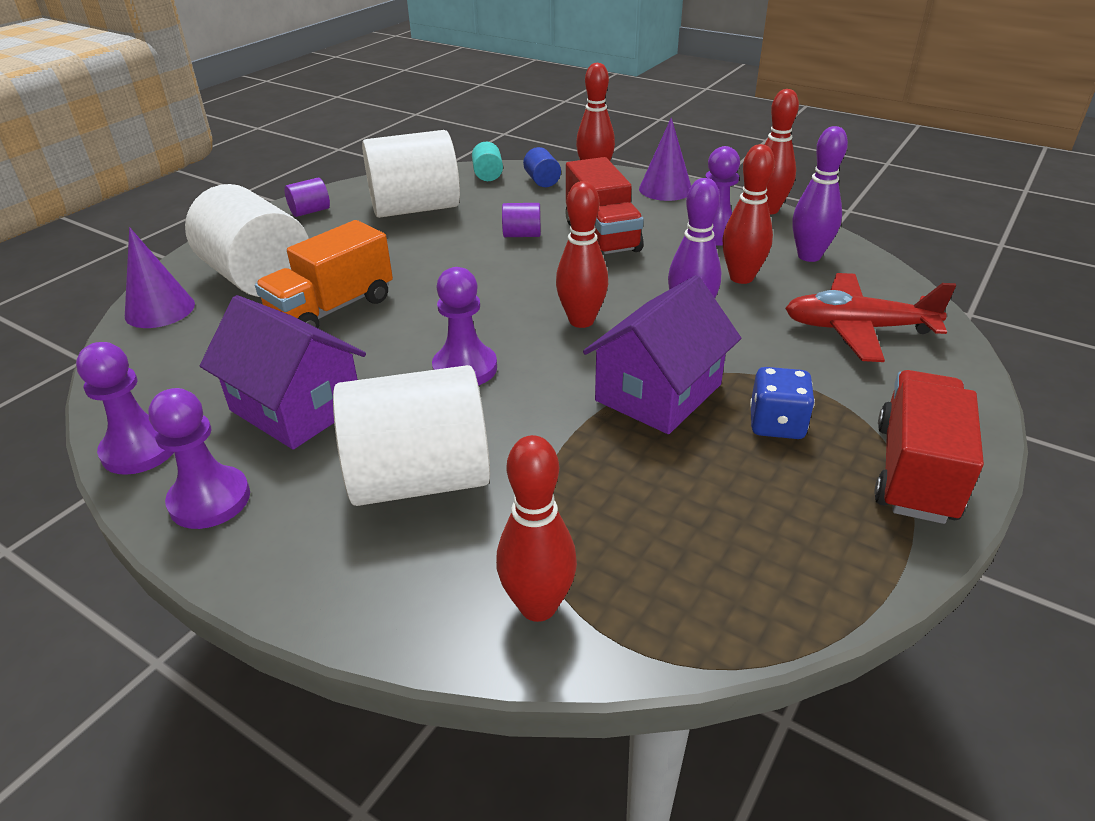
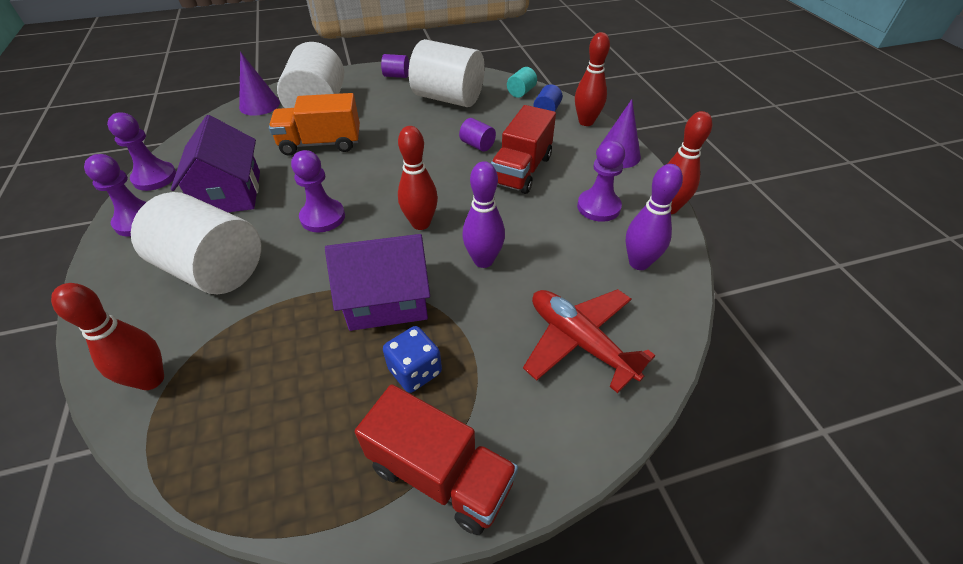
camera: 40 degrees right, 10 degrees up
(741, 278) = (562, 251): red bowling pin -> none
(915, 472) = (440, 474): red truck -> red truck turned 60 degrees clockwise

